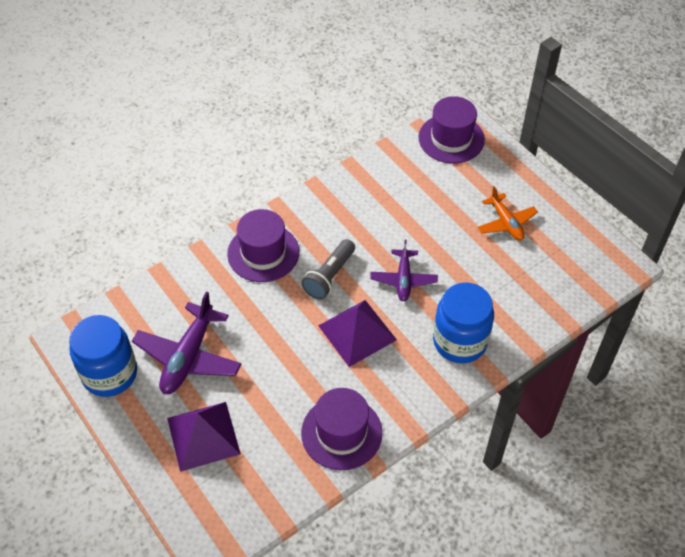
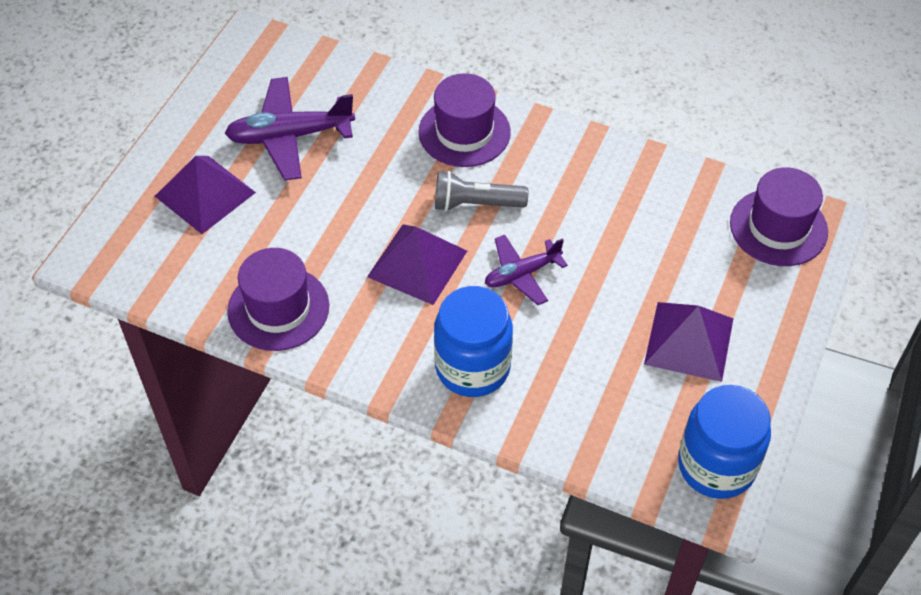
camera: 60 degrees right, 0 degrees up
(110, 374) = (231, 87): blue jar -> blue jar (716, 466)
(506, 223) = (689, 341): orange plane -> purple pyramid

